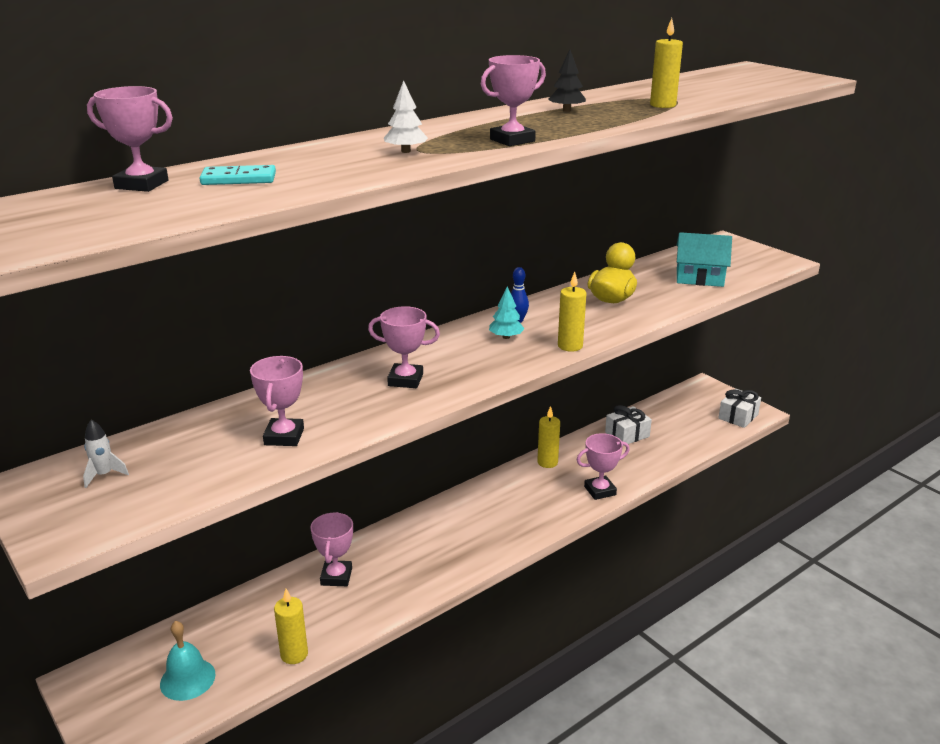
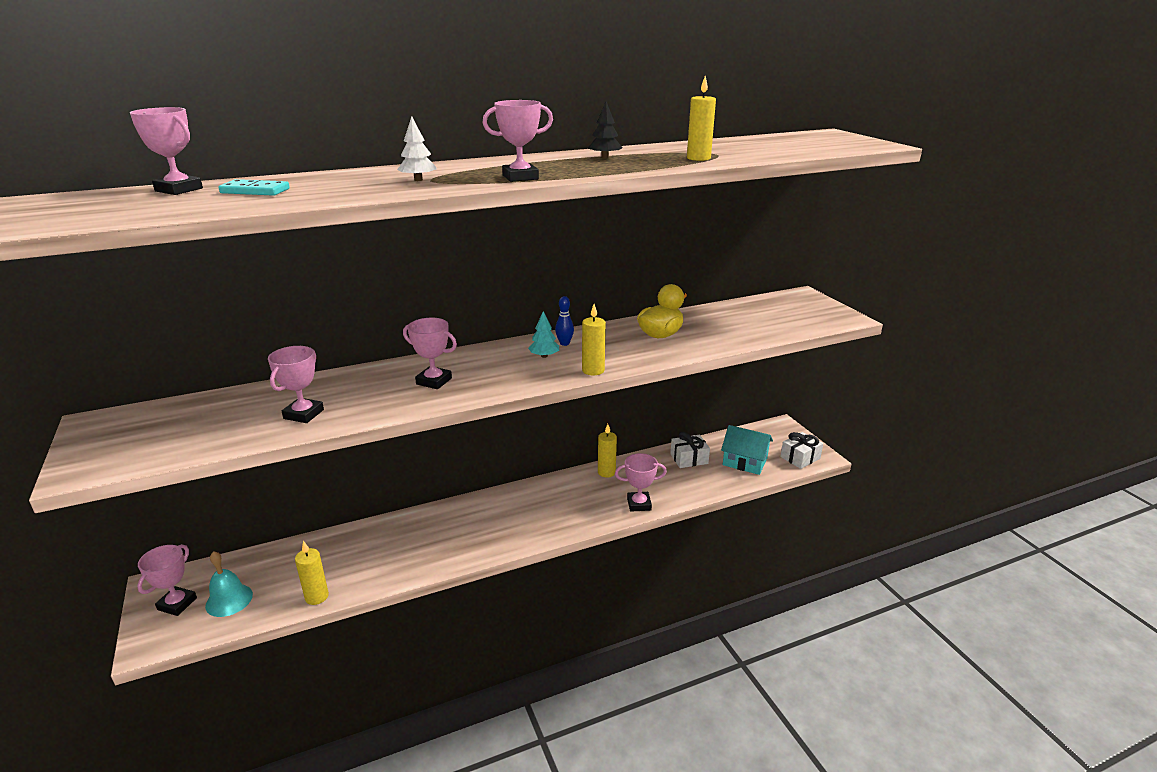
camera: 15 degrees right, 0 degrees up
(104, 475) = (151, 424): white rocket -> none
(336, 576) = (384, 539): pink trophy -> pink trophy (177, 604)
(699, 277) = (755, 324): turquoise house -> turquoise house (745, 461)

